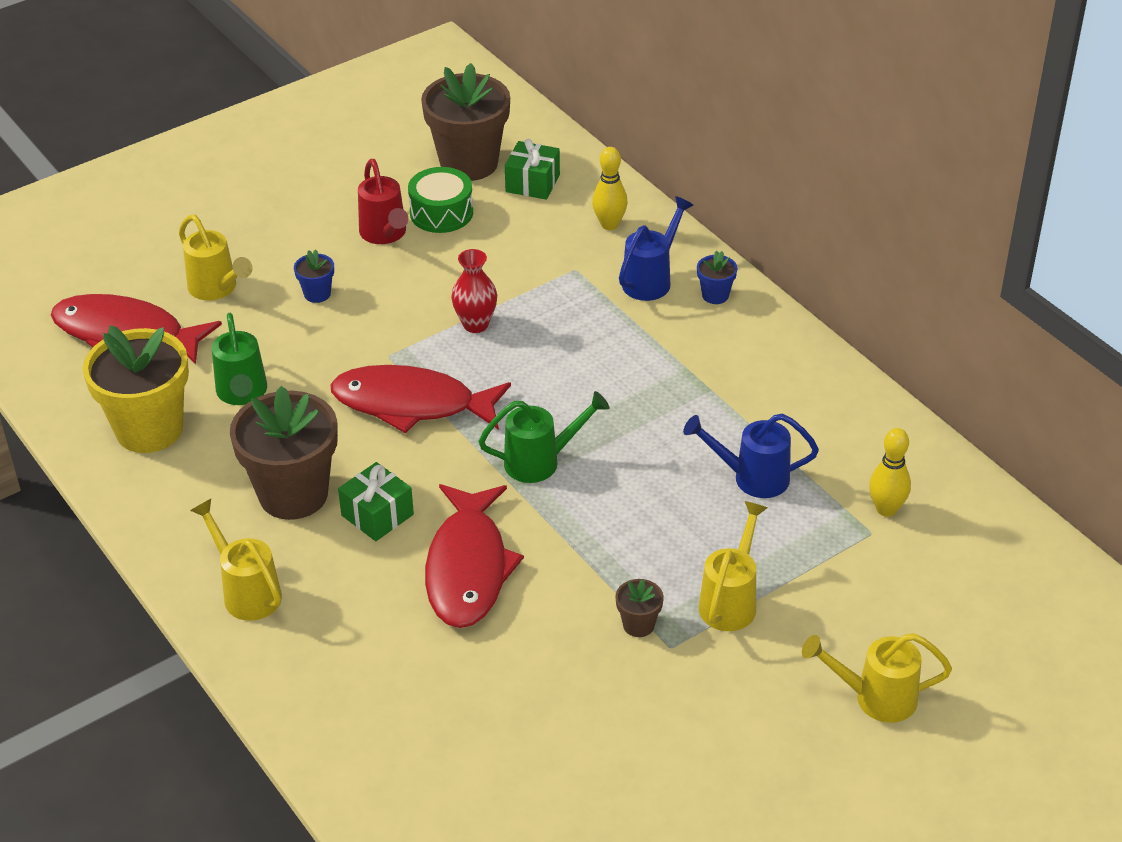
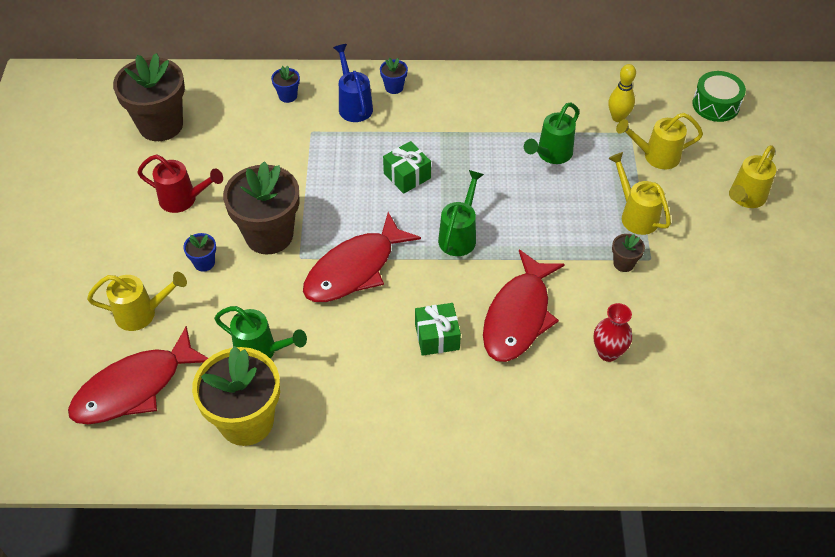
camera: 55 degrees left, 10 degrees up
(247, 592) = (448, 440): yellow watering can -> yellow watering can (656, 156)
(293, 494) = (381, 371): brown flower pot -> brown flower pot (269, 235)
(441, 213) = (193, 162): green drum -> green drum (715, 105)
(468, 568) = (518, 316): red fish -> red fish turned 75 degrees clockwise
(475, 324) = (313, 201): red vase -> red vase (608, 352)
(532, 183) = (213, 107): green gift -> green gift (407, 176)
(609, 224) = (288, 96): yellow bowling pin -> blue flower pot
(752, 478) = (551, 154): blue watering can -> green watering can

